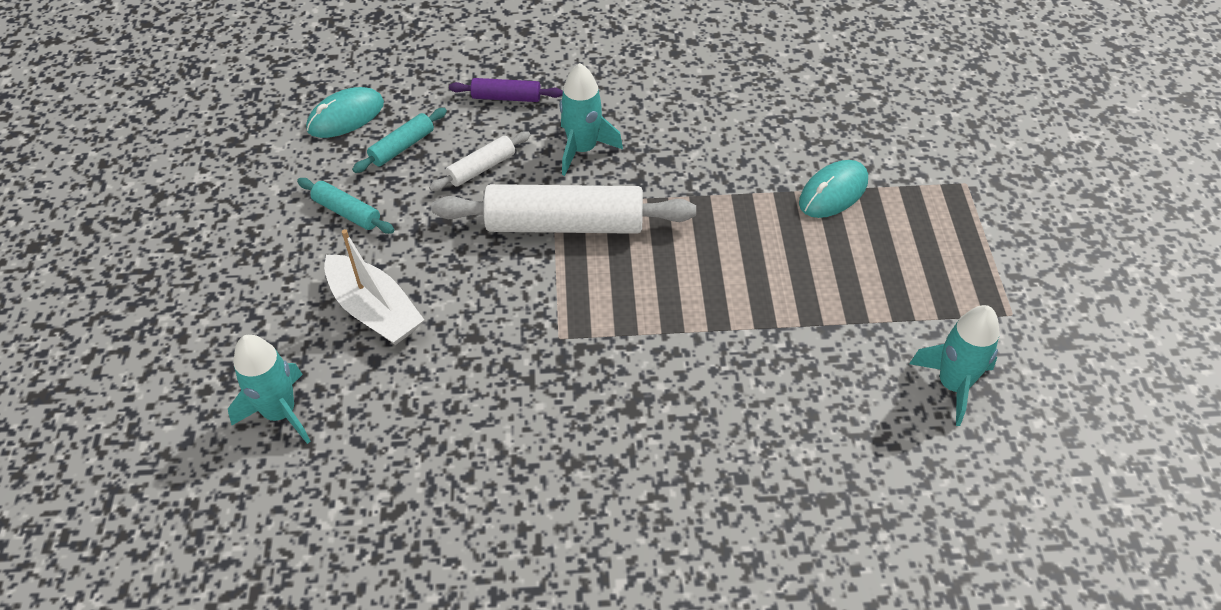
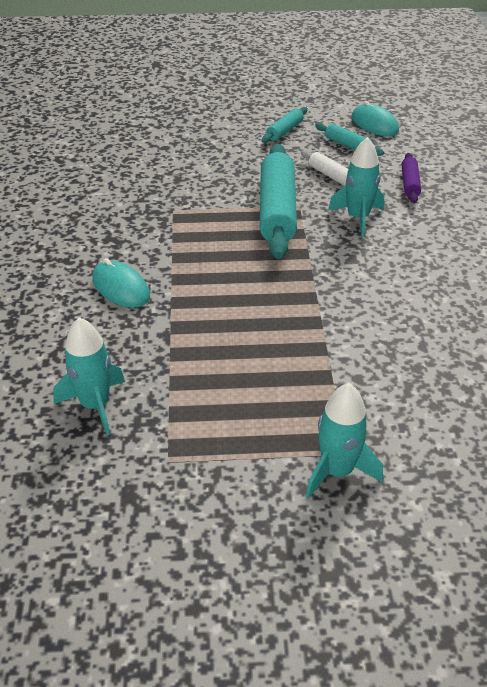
camera: 90 degrees right, 10 degrees down
(280, 413) = (132, 123): turquoise rocket -> turquoise rocket (337, 471)
(374, 310) = (202, 145): white boat -> none
(565, 224) = (277, 211): white rolling pin -> turquoise rolling pin
(833, 192) = (323, 353): turquoise mouse -> turquoise mouse (121, 288)

